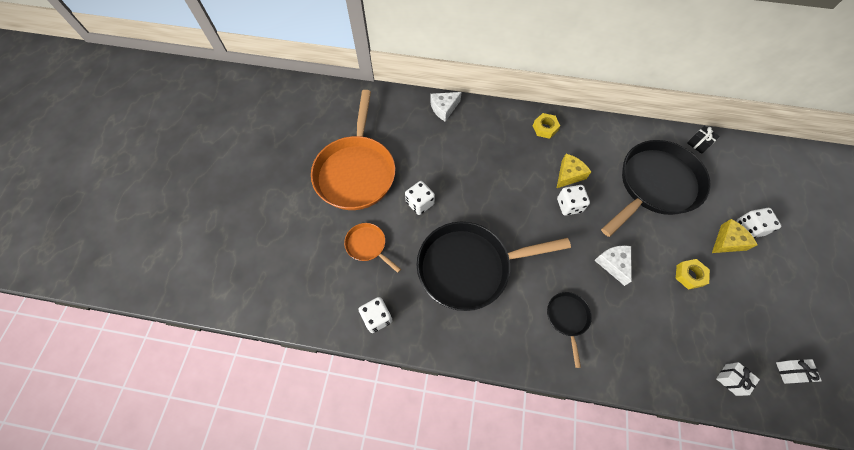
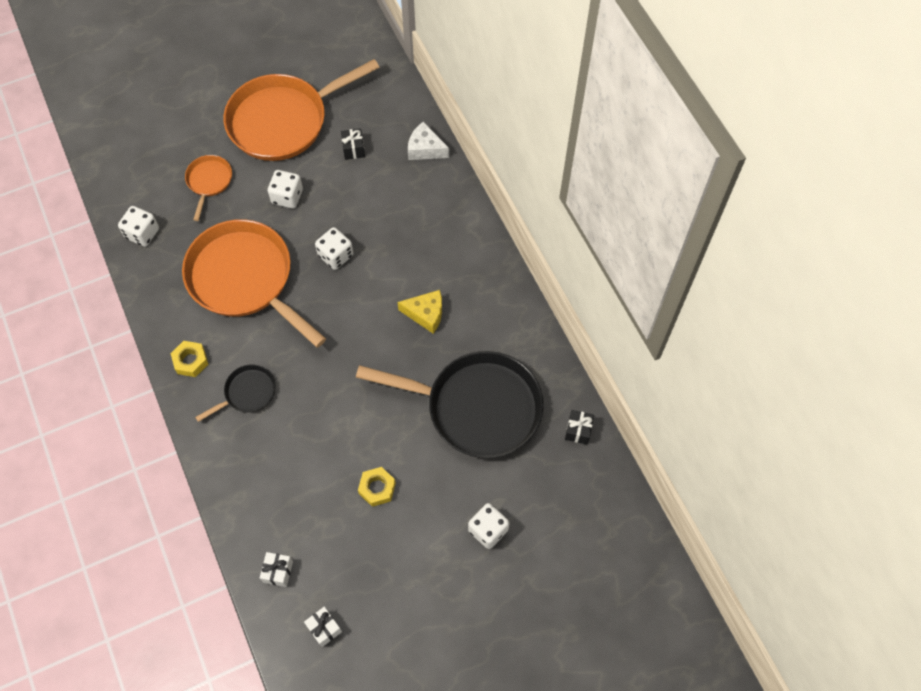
camera: 55 degrees right, 0 degrees up
(413, 145) = (353, 149): none -> black gift
(469, 267) = (245, 279): black pan -> orange pan
(545, 128) = (474, 259): yellow nut -> yellow nut (191, 361)
(569, 205) = (384, 333): white dice -> white dice (335, 255)
(613, 264) = (340, 408): white cheese -> none
(727, 241) = (451, 512): yellow cheese -> none

